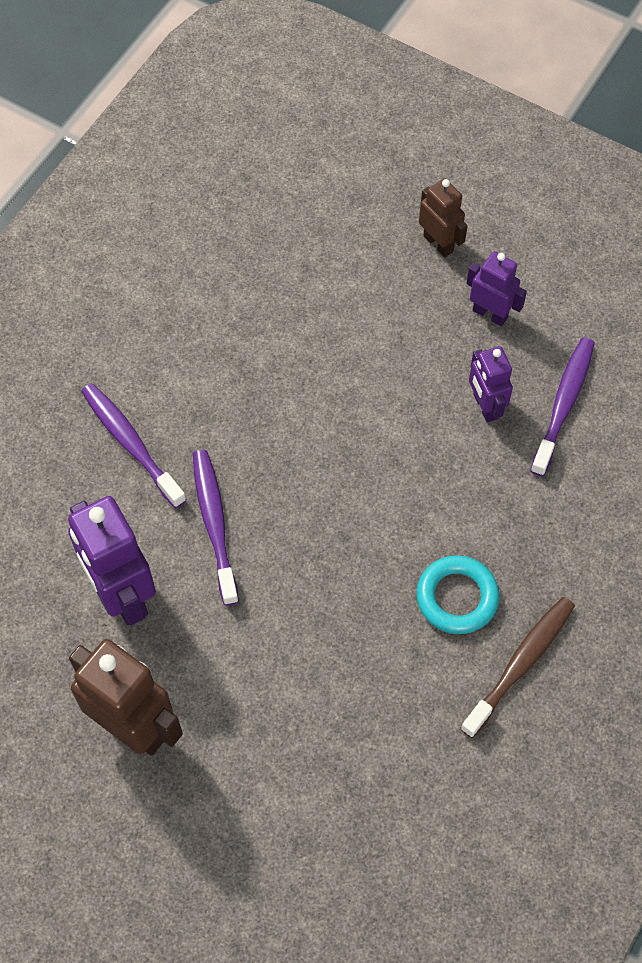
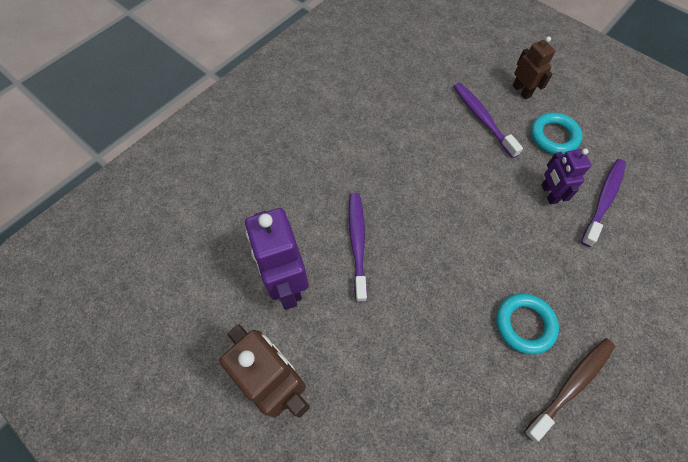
camera: 10 degrees right, 0 degrees up
(131, 444) = (311, 182): purple toothbrush -> purple toothbrush (482, 119)
(490, 314) = (553, 136): purple robot -> turquoise ring

